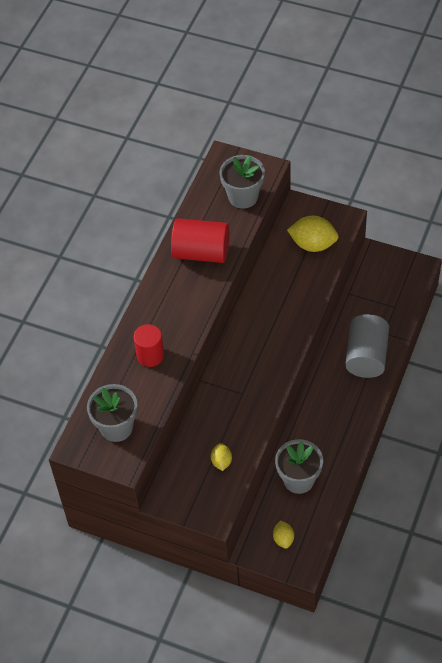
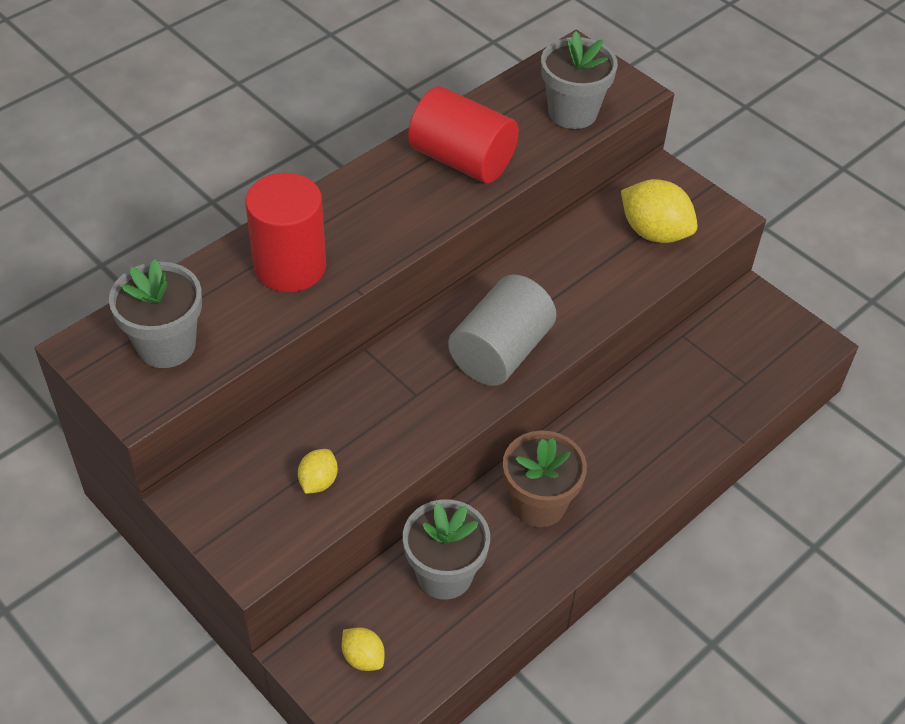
camera: 20 degrees right, 5 degrees down
(150, 355) = (290, 266): red cylinder -> red cylinder, size x1.51
(283, 539) = (363, 657): yellow lemon -> yellow lemon turned 60 degrees counterclockwise
(325, 421) = (539, 504): none -> brown flower pot
(366, 356) = (660, 436): grey cylinder -> grey cylinder (500, 352)

